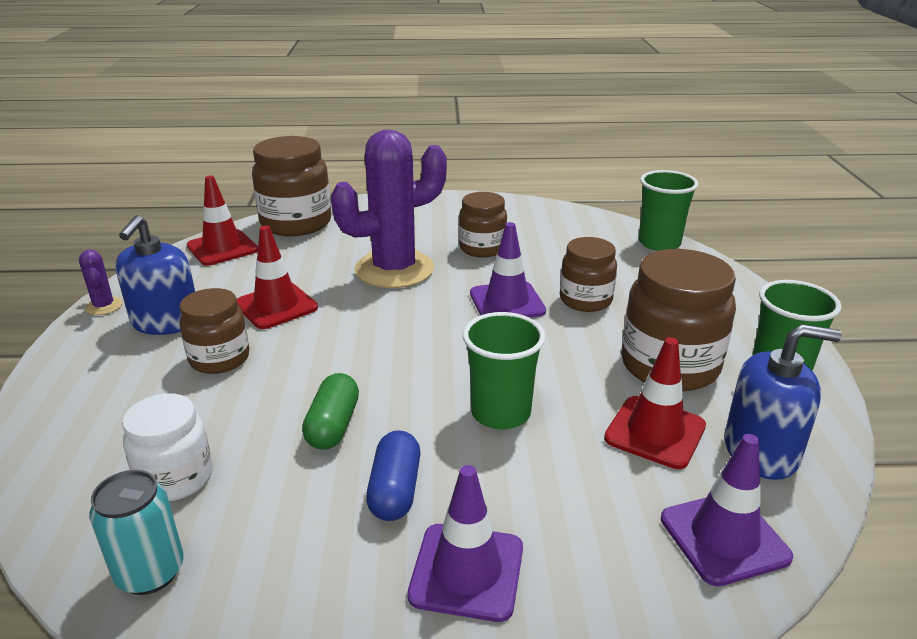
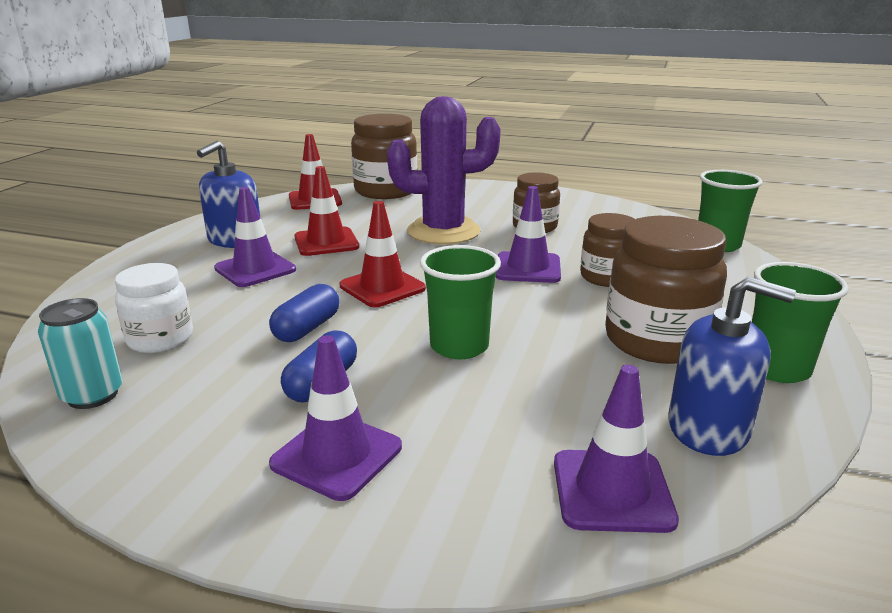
camera: 20 degrees right, 5 degrees down
(104, 306) = (199, 224): purple cactus -> none
(219, 359) = (255, 269): brown jar -> purple traffic cone
(333, 426) = (307, 328): green capsule -> blue capsule
(655, 432) = (601, 389): red traffic cone -> red traffic cone (382, 287)

